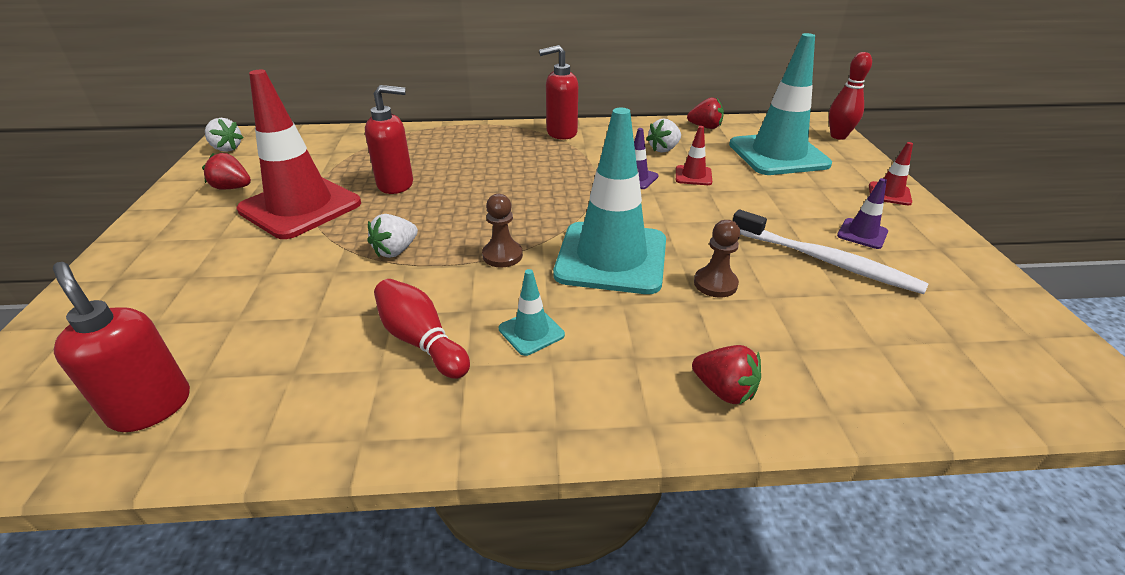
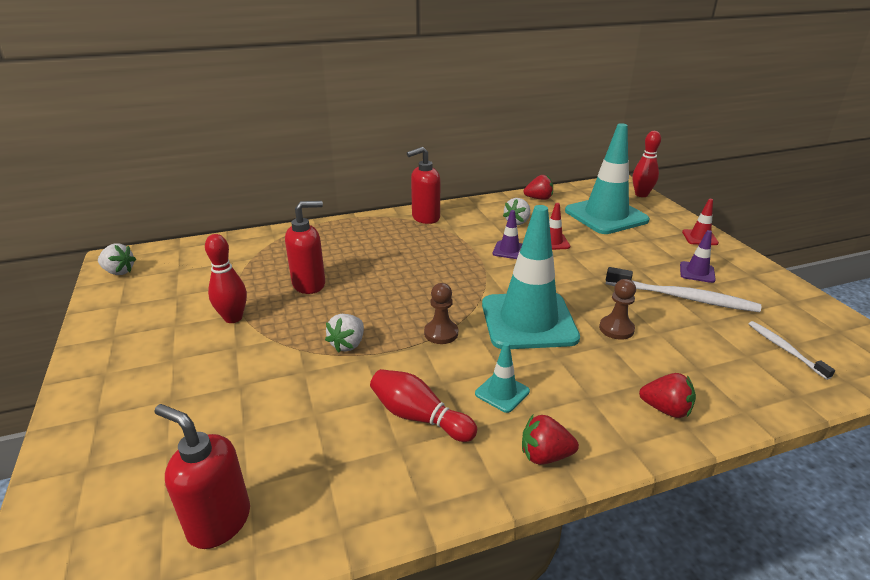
camera: 15 degrees left, 5 degrees down
(232, 188) = (153, 310): red strawberry -> red strawberry (545, 455)
(300, 207) = (233, 318): red traffic cone -> red bowling pin
(937, 347) = (785, 349): none -> white toothbrush

